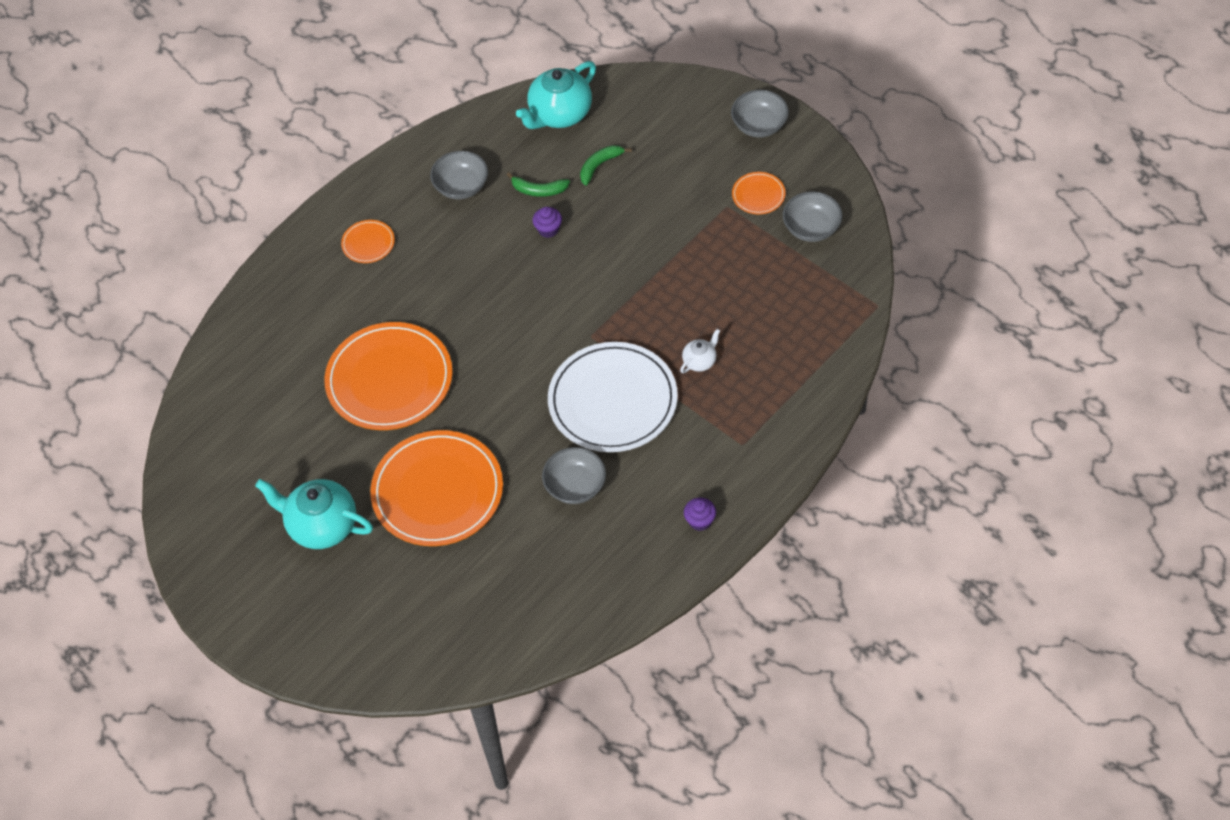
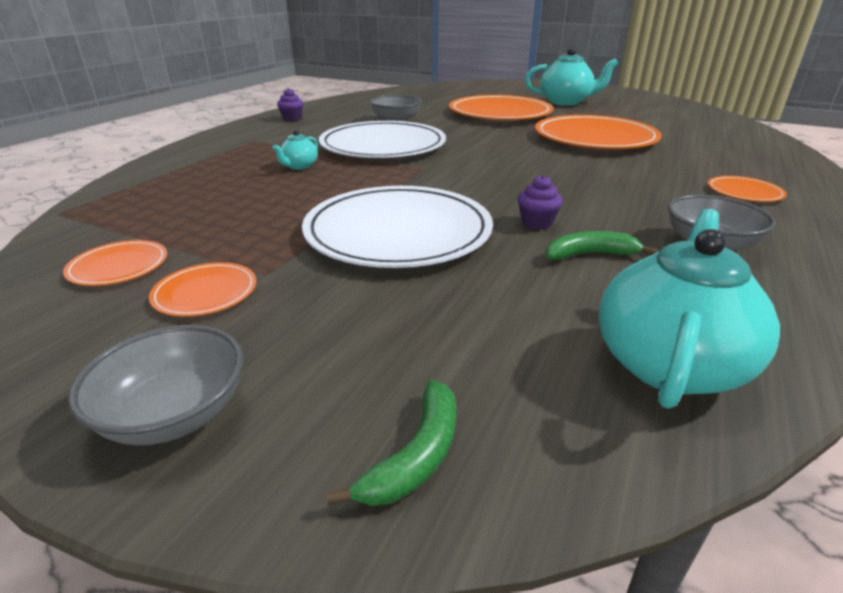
camera: 160 degrees right, 25 degrees down
(599, 166) = (515, 293): green banana -> green banana (416, 456)
(643, 235) = (398, 232): none -> white plate
(700, 361) = (299, 166): white teapot -> turquoise teapot
(811, 228) = (118, 266): grey bowl -> orange plate

